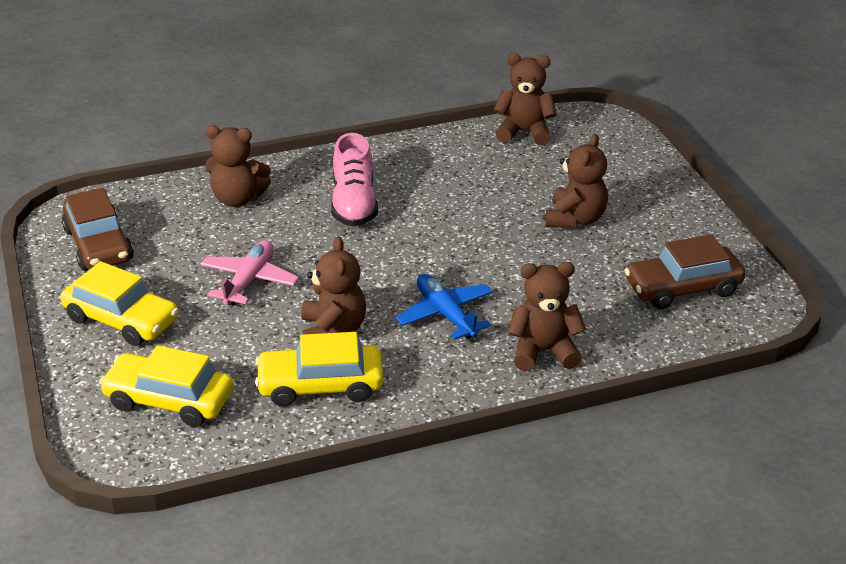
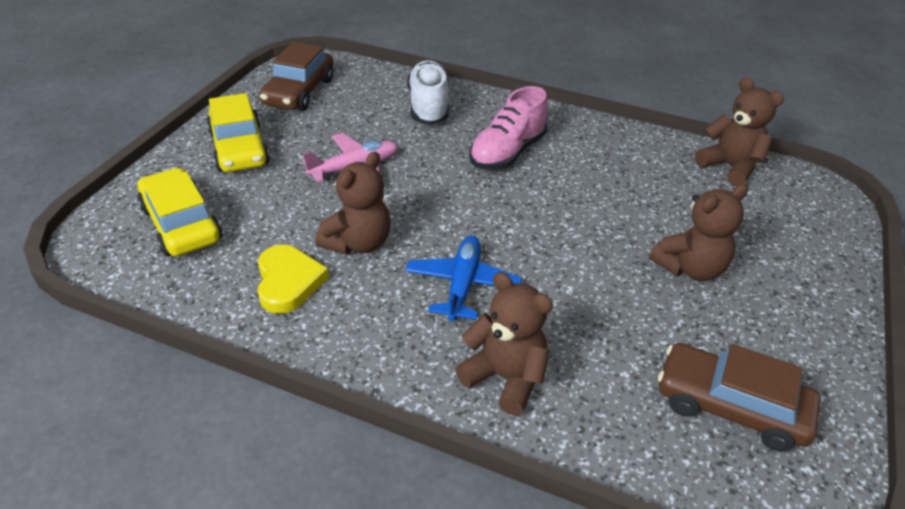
camera: 40 degrees right, 5 degrees up
(238, 199) = (428, 106): brown teddy bear -> white shoe
(320, 385) = (288, 282): yellow car -> yellow heart

